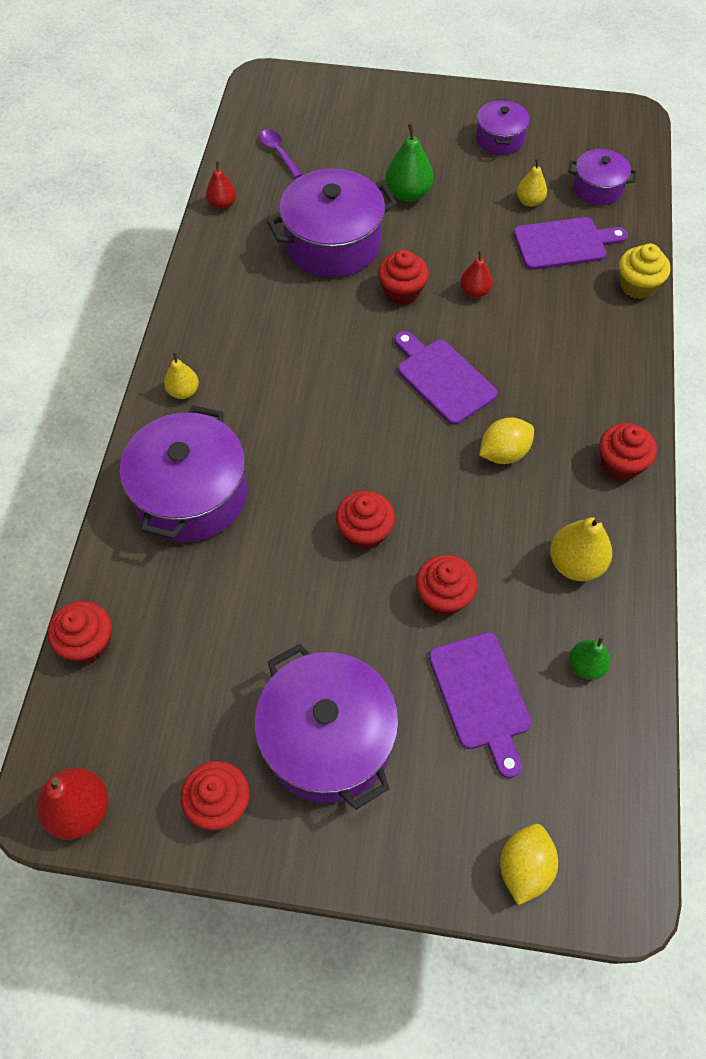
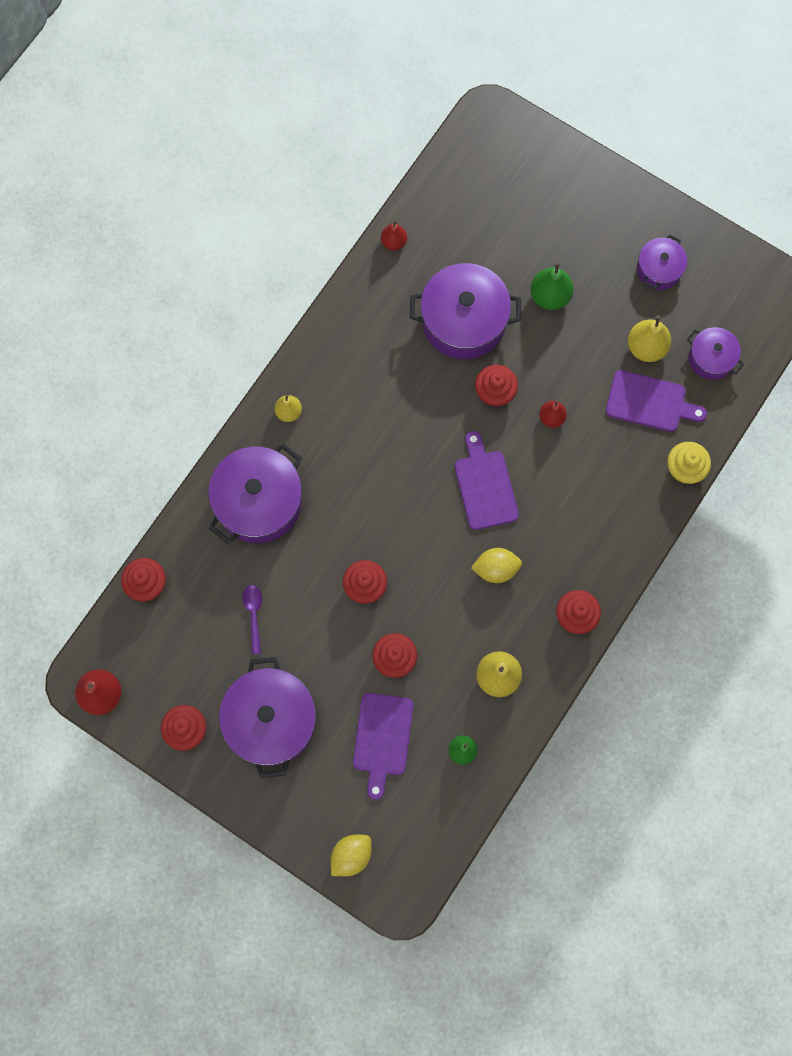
camera: 25 degrees right, 15 degrees up
(278, 153) = (464, 205): purple spoon -> purple spoon (253, 614)
(529, 201) = (646, 347): yellow pear -> yellow pear, size x1.59

